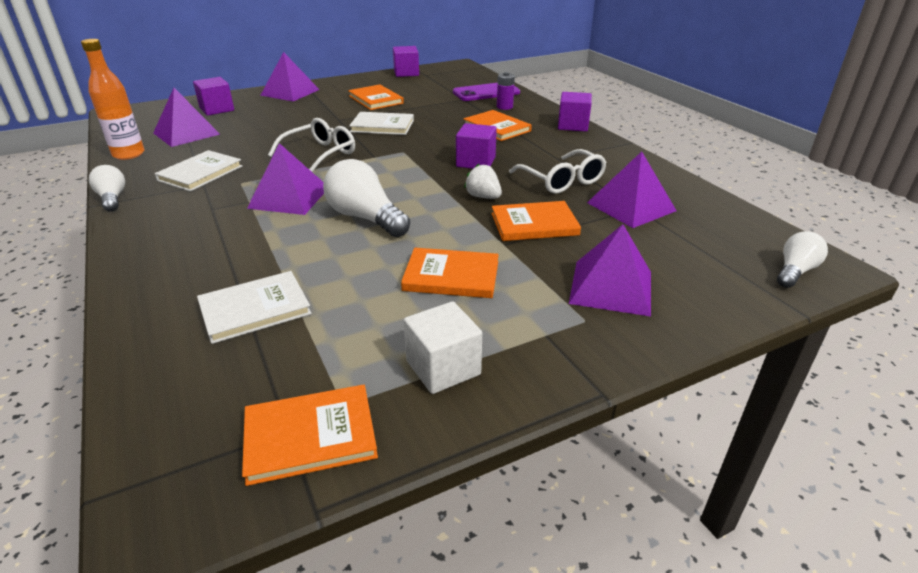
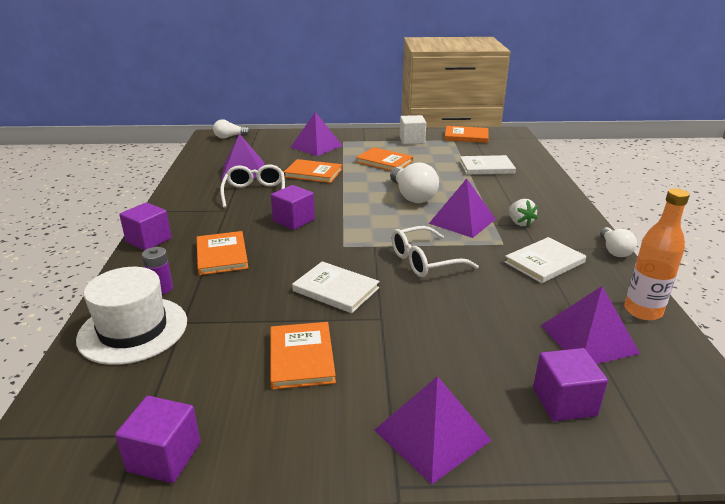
camera: 155 degrees left, 5 degrees down
(483, 197) = (322, 193): white strawberry -> white strawberry (520, 223)
(486, 92) = (133, 330): purple phone -> white hat

